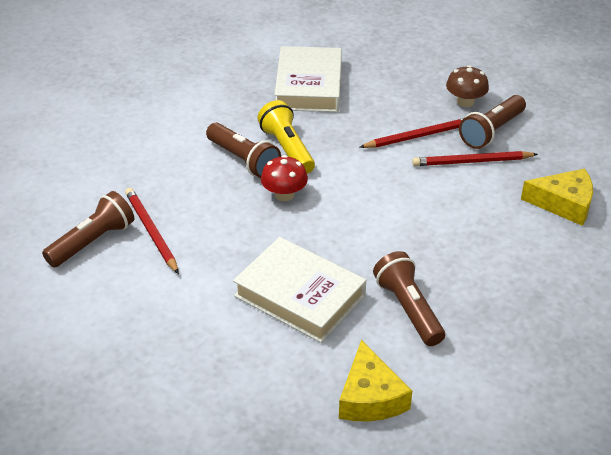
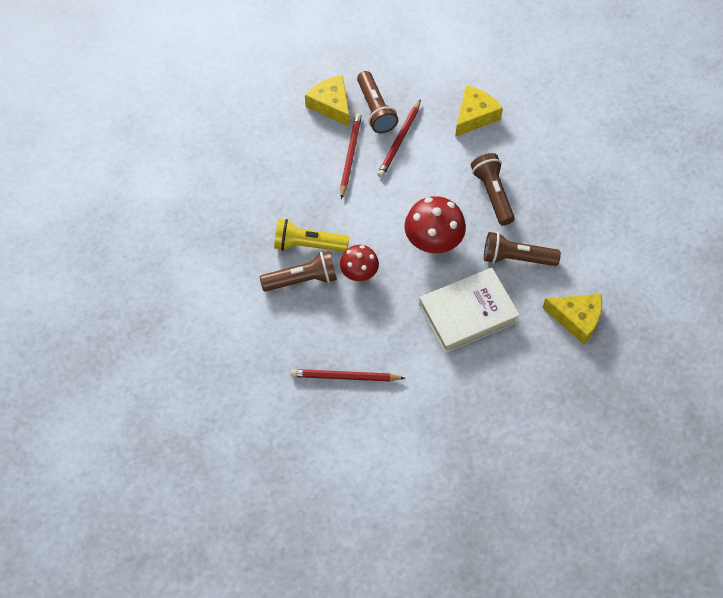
camera: 60 degrees left, 20 degrees up
(93, 241) = (331, 420): brown flashlight -> brown flashlight (492, 194)
(308, 86) = (240, 192): white book -> none
(371, 233) = (433, 240): none -> red mushroom
(465, 102) = (331, 105): brown mushroom -> yellow cheese

